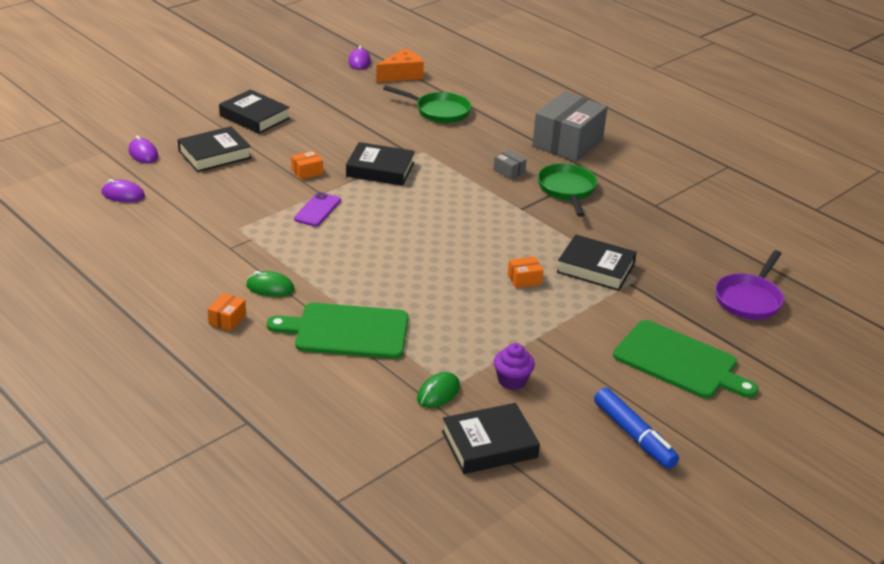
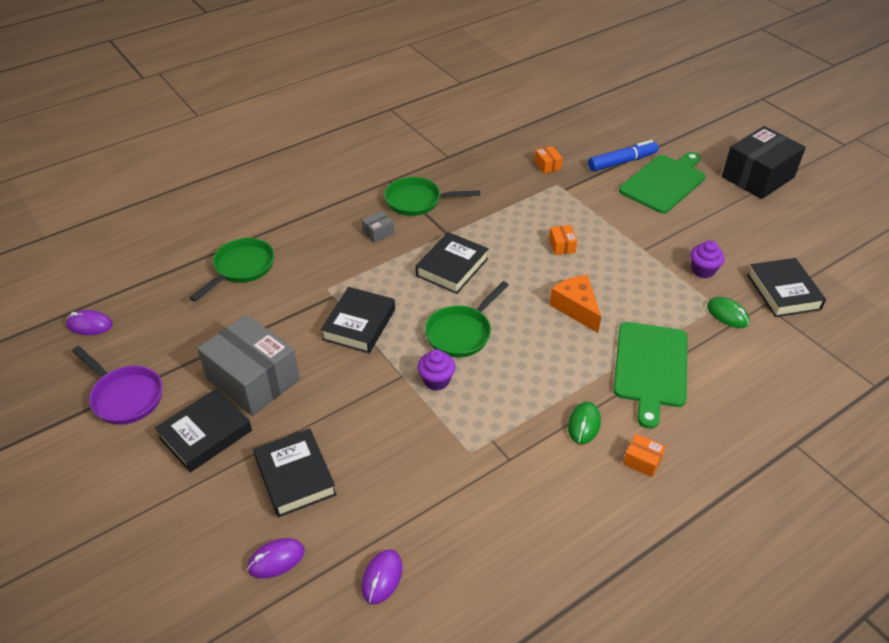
camera: 80 degrees left, 10 degrees up
(307, 172) = (353, 386): orange box -> orange box (547, 165)
(317, 210) = (436, 380): purple phone -> purple cupcake
(378, 220) = (461, 333): none -> green pan
(402, 75) = (142, 290): orange cheese -> orange cheese (576, 308)
(567, 143) = (331, 189): grey box -> grey box (253, 379)
(595, 268) = (544, 203): black book -> black book (452, 267)
(634, 435) = (753, 218): blue marker -> blue marker (622, 162)
(733, 451) = (757, 177): none -> black box
(749, 299) = (583, 136): purple pan -> purple pan (125, 396)

